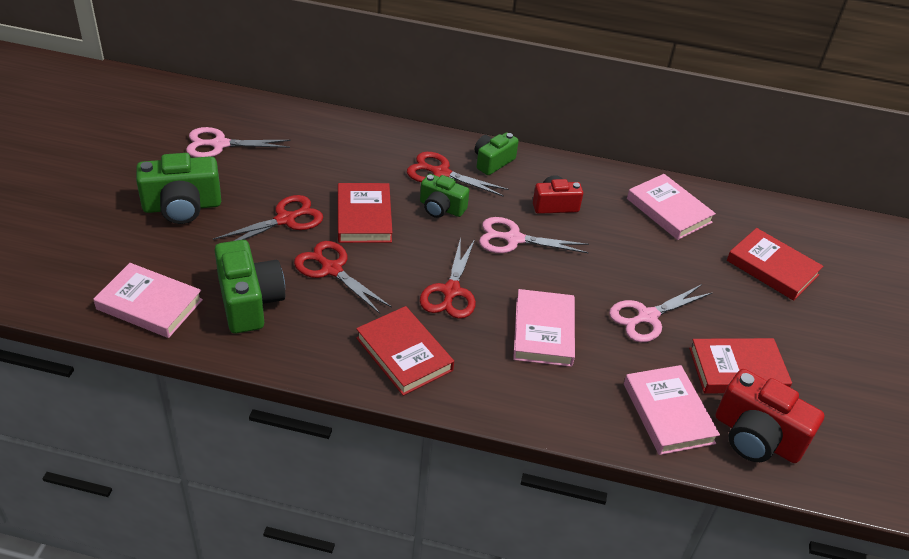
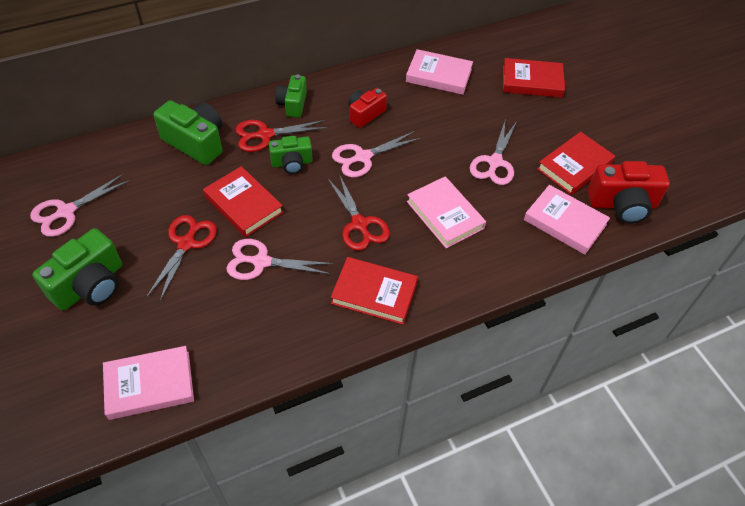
camera: 35 degrees left, 10 degrees up
(249, 302) = (226, 329): green camera -> green camera (196, 142)
(331, 269) = (261, 262): red scissors -> pink scissors

